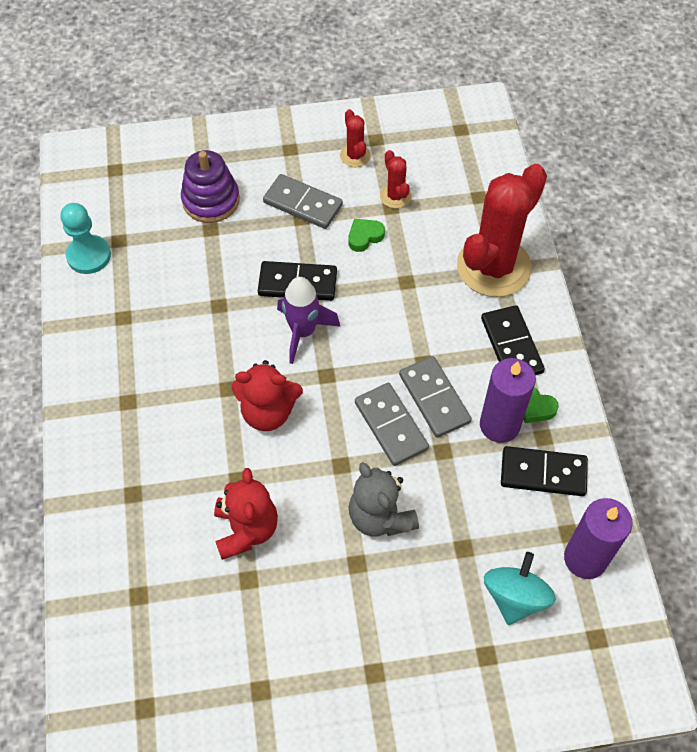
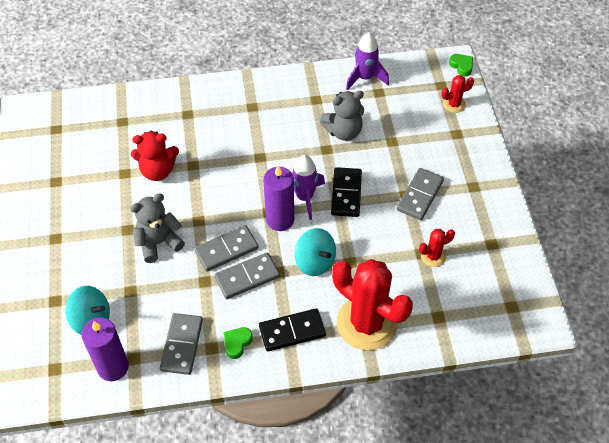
camera: 90 degrees right, 5 degrees down
(89, 256) = (365, 78): turquoise pawn -> purple rocket
(188, 284) = (343, 131): none -> grey teddy bear
(211, 200) = (418, 140): purple stacking toy -> none
(268, 412) = (241, 179): red teddy bear -> none
(355, 155) = (472, 229): red cactus -> red cactus (454, 104)
(364, 237) = (391, 235): green heart -> green heart (461, 66)
(407, 320) = (315, 262): none -> turquoise spinning top
(499, 425) = (223, 318): purple candle -> purple candle (280, 220)
(543, 473) = (182, 345): black domino -> grey domino

